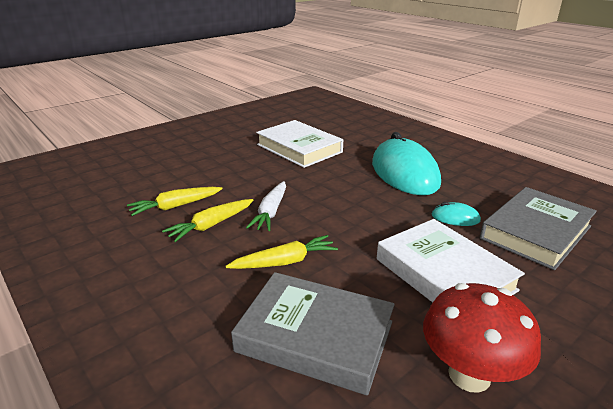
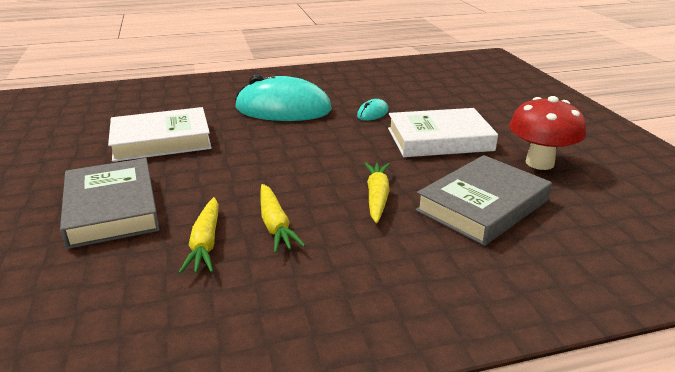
camera: 65 degrees left, 0 degrees up
(271, 212) = (284, 186): white carrot -> none
(536, 232) = (413, 96): grey book -> grey book (112, 208)

